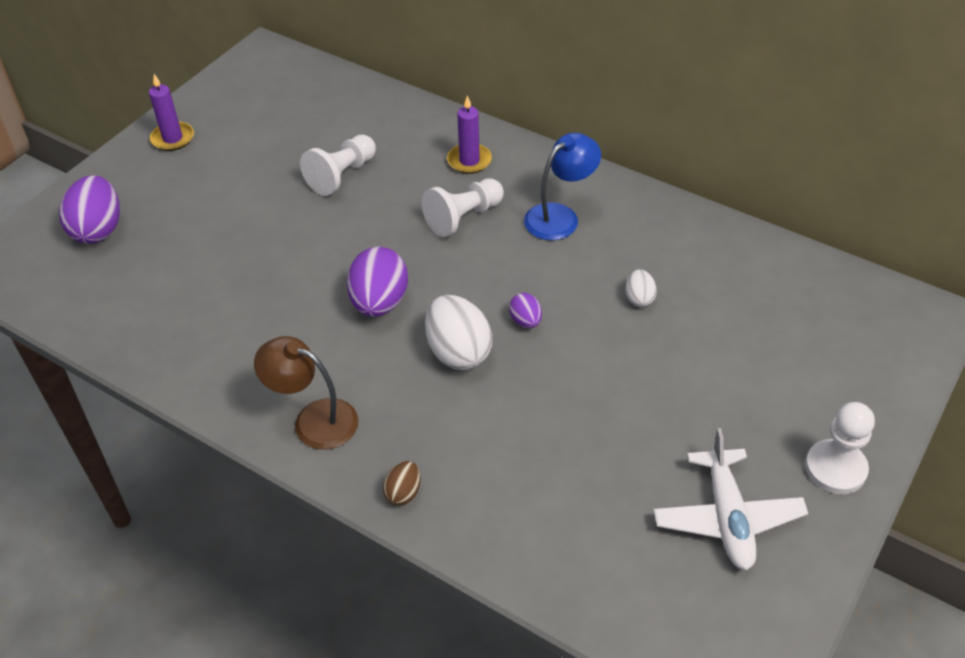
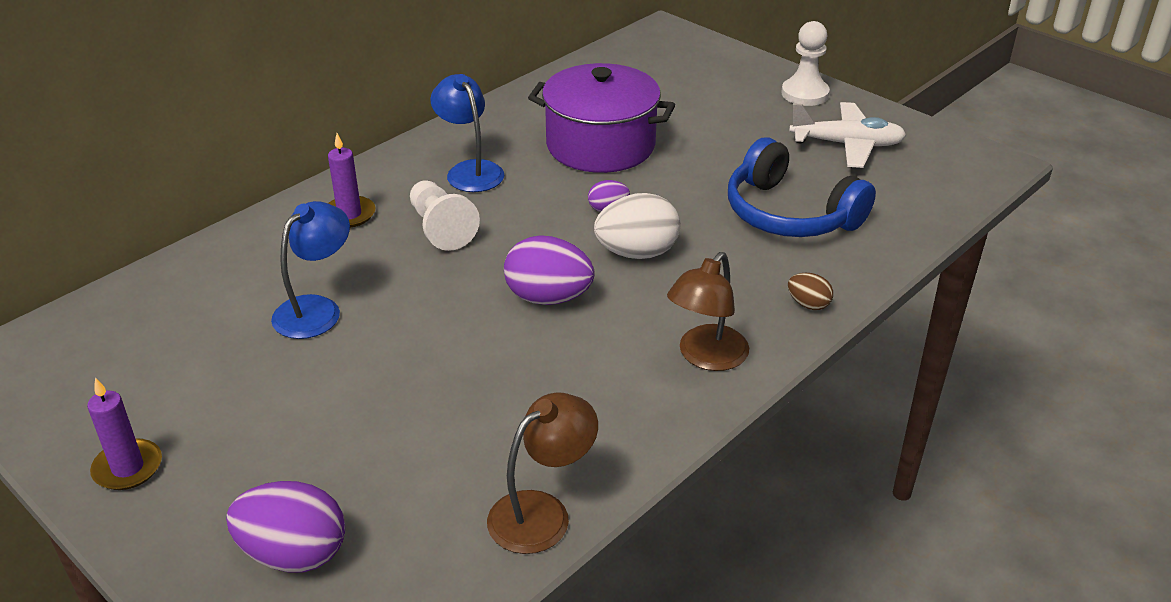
camera: 80 degrees left, 10 degrees down
(131, 342) = (542, 512): none -> brown lamp
(342, 175) = (316, 309): white pawn -> blue lamp
(558, 468) = (789, 214): none -> blue headphones
(639, 298) = (600, 145): white egg -> purple pot

